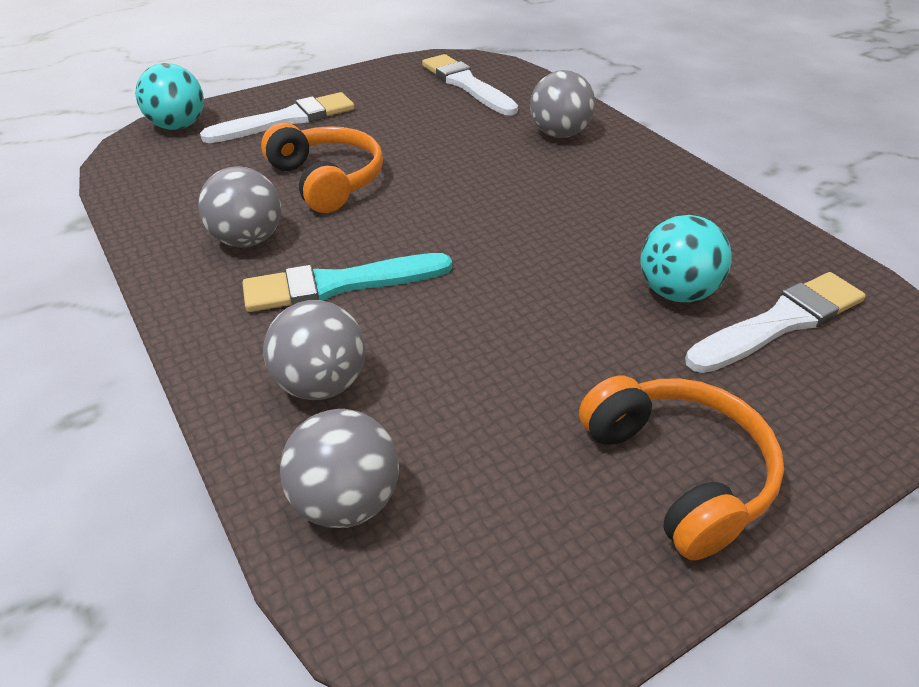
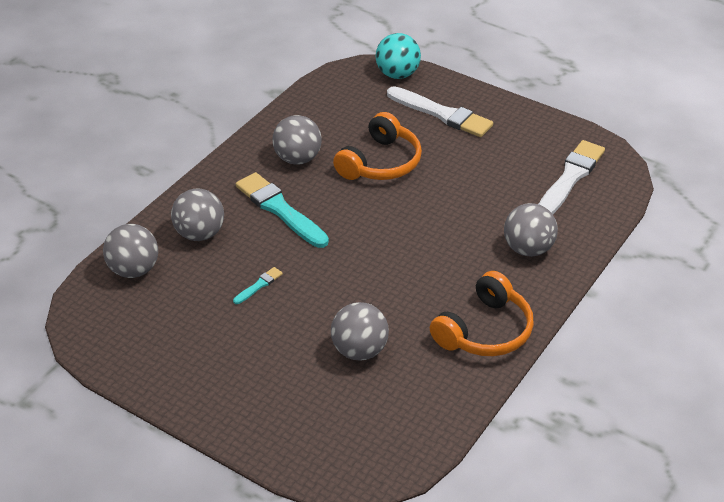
camera: 65 degrees right, 0 degrees up
(491, 350) = (259, 285): none -> turquoise brush
(676, 292) = (359, 350): turquoise ball -> grey ball
(678, 472) = (206, 377): orange headphones -> orange headphones (484, 331)
(779, 322) = (357, 403): white brush -> none

